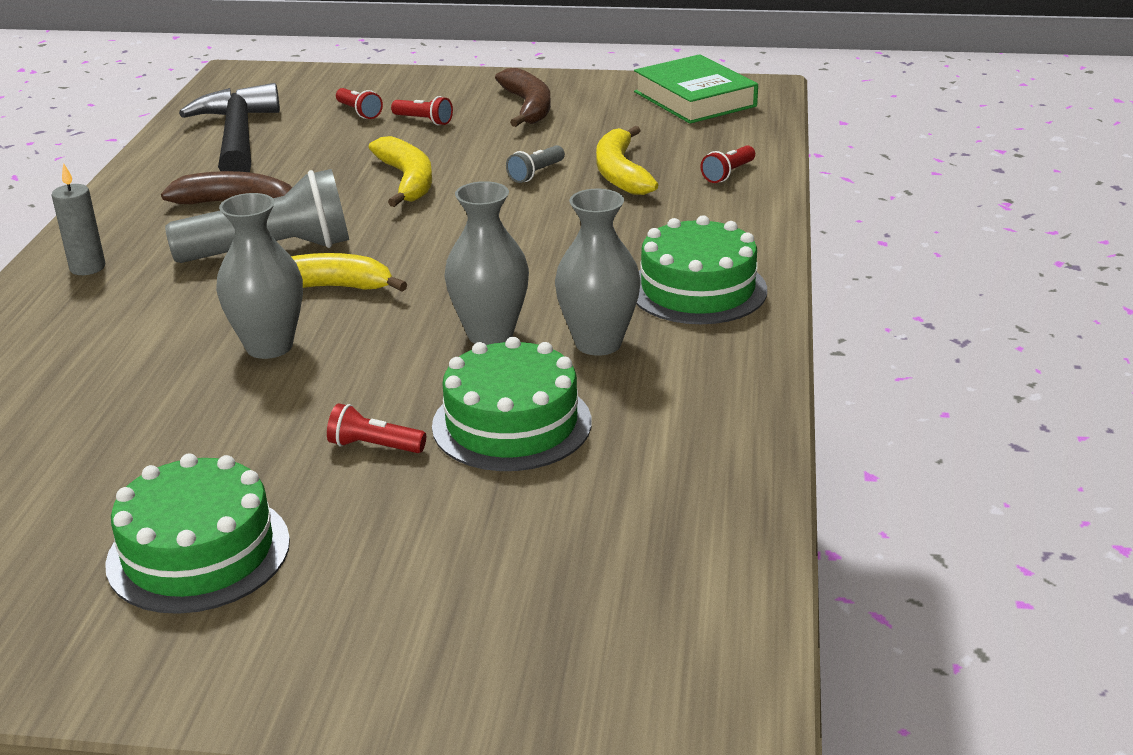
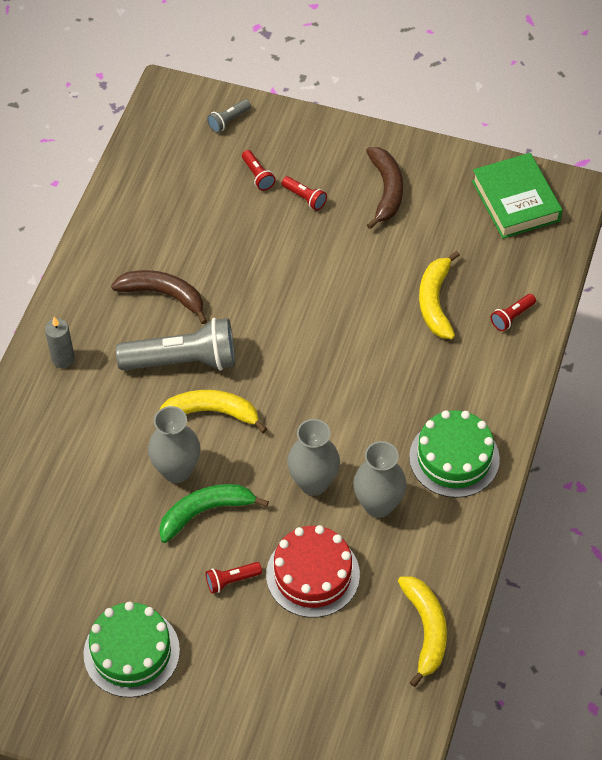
camera: 10 degrees right, 25 degrees up
(237, 137) = (165, 198): black hammer -> none
(320, 381) = (205, 512): none -> green banana
(374, 446) = (231, 580): red flashlight -> red flashlight turned 45 degrees counterclockwise
(407, 181) = (283, 285): yellow banana -> yellow banana (426, 630)
(511, 423) = (312, 574): green cake -> red cake
(536, 173) = (375, 291): grey flashlight -> grey flashlight (228, 120)

